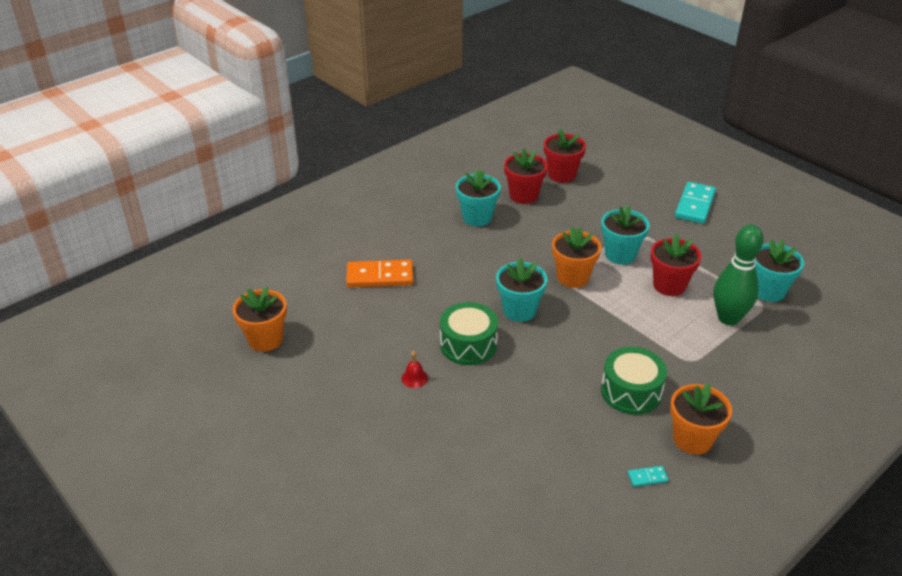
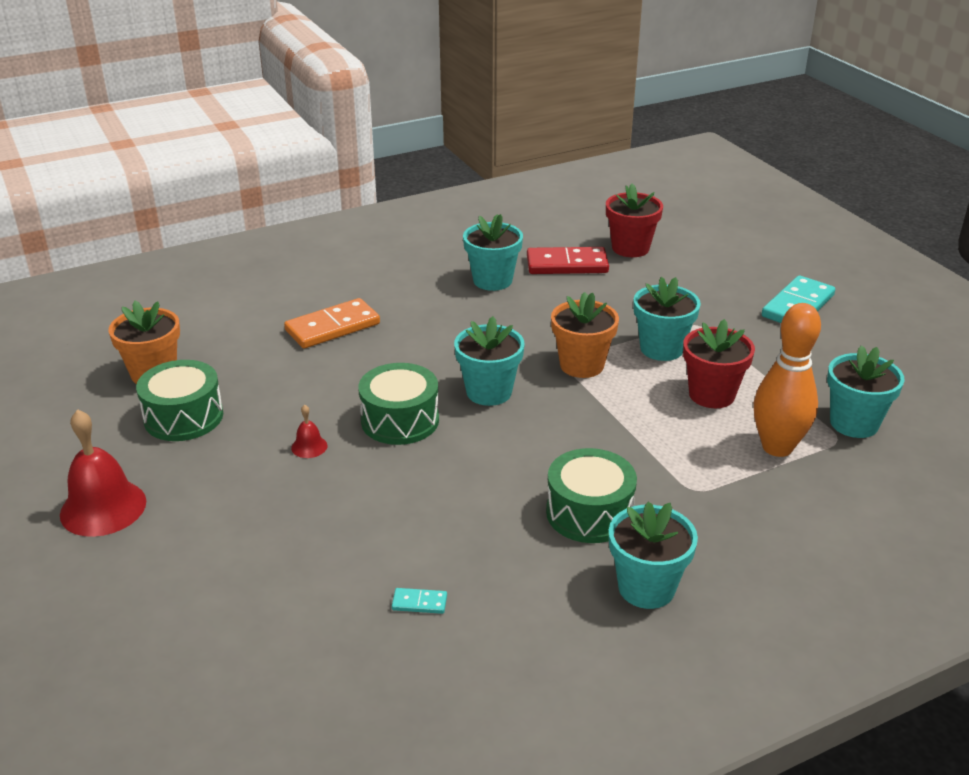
camera: 15 degrees right, 5 degrees down
(289, 457) = (103, 507): none -> red bell
(308, 371) = (183, 417): none -> green drum
(380, 276) = (332, 327): orange domino -> orange domino turned 45 degrees counterclockwise
(523, 195) = (567, 264): red flower pot -> red domino
(647, 477) = (556, 623): turquoise domino -> turquoise domino (419, 603)
(692, 439) = (646, 588): orange flower pot -> turquoise flower pot
(728, 318) = (777, 447): green bowling pin -> orange bowling pin

